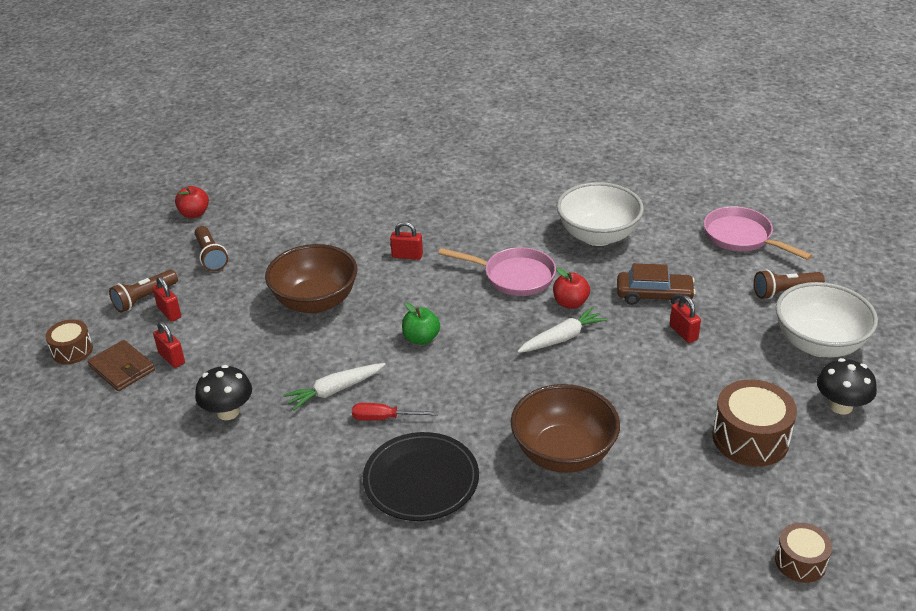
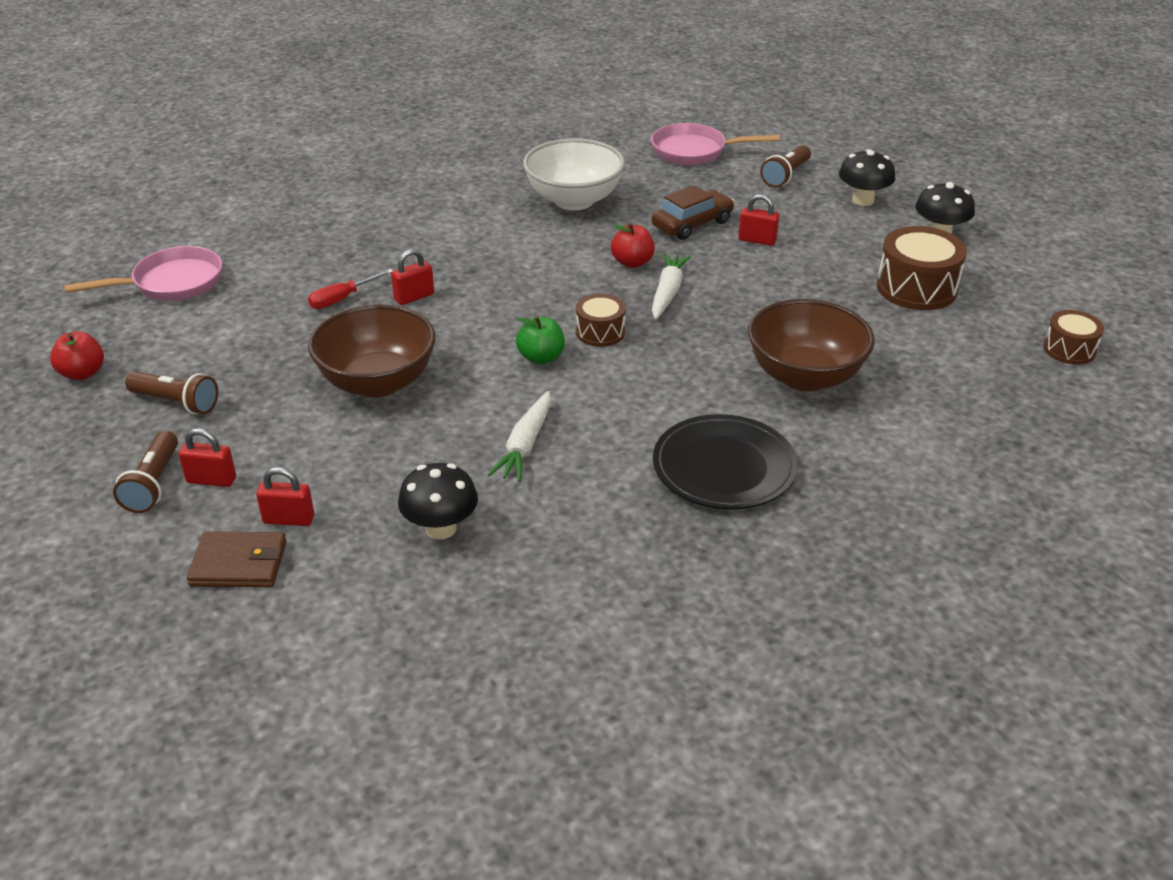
camera: 45 degrees left, 0 degrees up
(72, 350) = (137, 585): brown drum -> brown drum (600, 332)
(384, 418) = (611, 440): red screwdriver -> red screwdriver (342, 299)
(514, 276) = (549, 265): pink pan -> pink pan (172, 283)
(819, 344) = (863, 200): white bowl -> black mushroom

